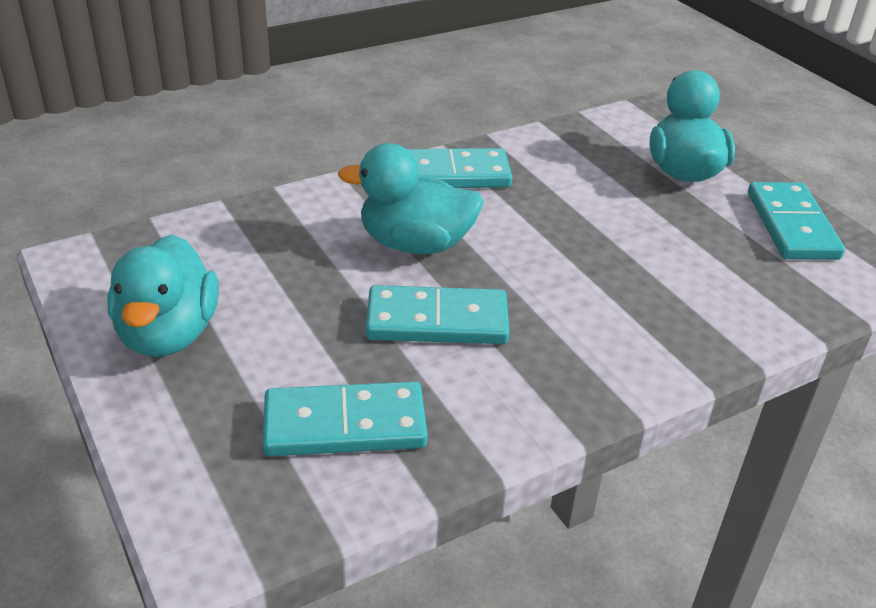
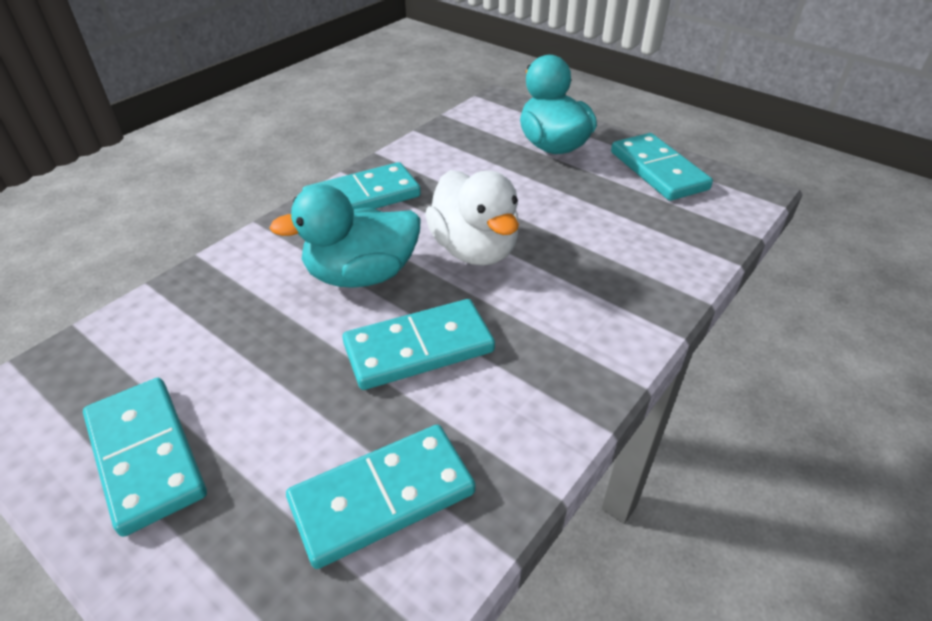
camera: 20 degrees left, 5 degrees up
(168, 334) = (145, 456): turquoise duck -> turquoise domino
(538, 251) = (474, 249): none -> white duck

